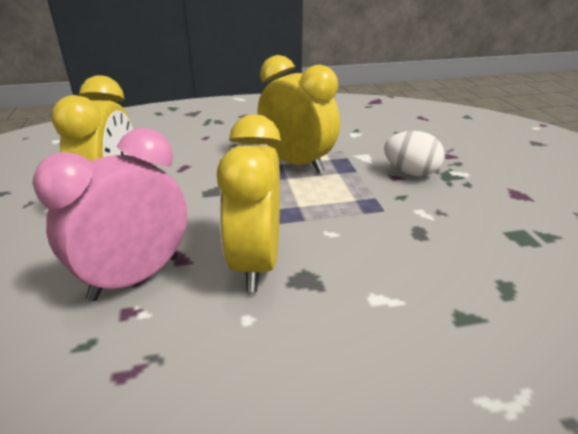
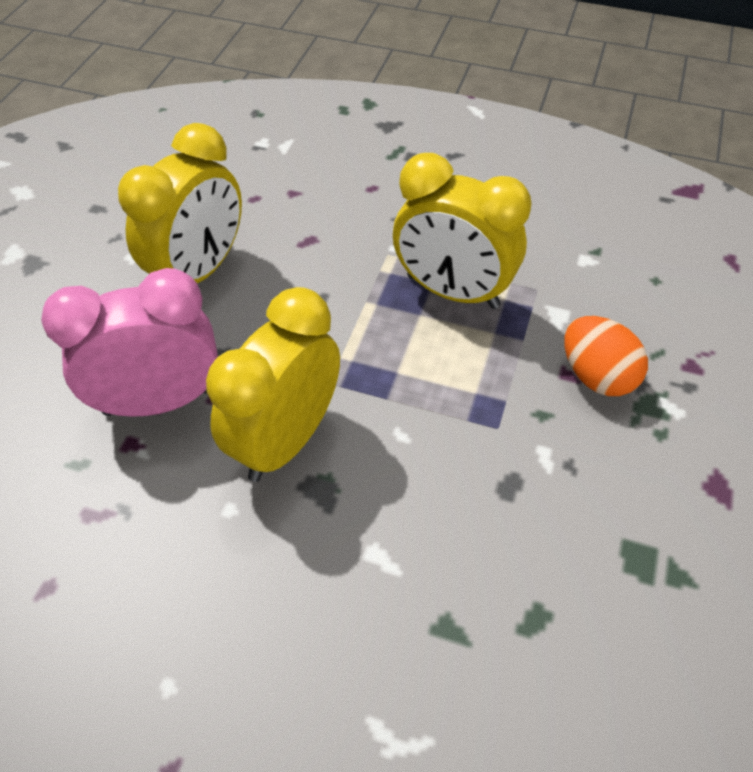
camera: 30 degrees right, 20 degrees up
(297, 163) = (452, 292): yellow clock -> yellow clock turned 135 degrees clockwise
(411, 172) = (596, 376): white egg -> orange egg

